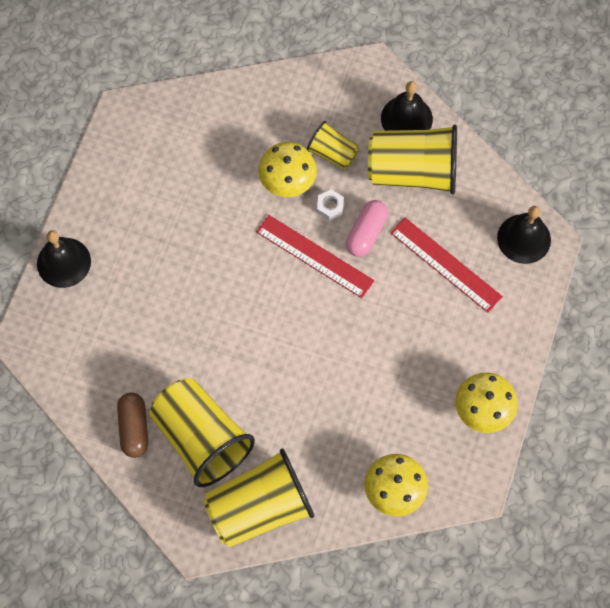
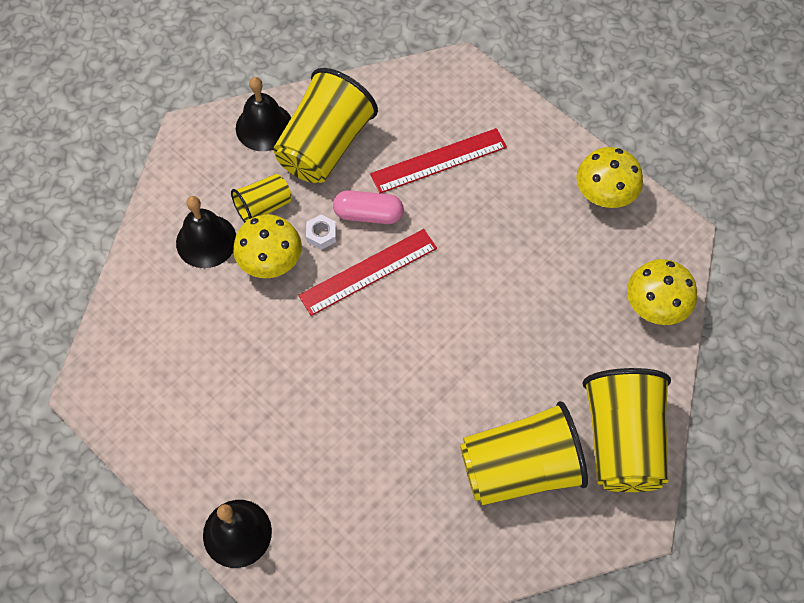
camera: 65 degrees left, 5 degrees down
(134, 428) = (476, 536): brown capsule -> none
(366, 233) = (368, 214): pink capsule -> pink capsule turned 45 degrees counterclockwise
(524, 238) = (446, 86): black bell -> black bell (206, 241)

